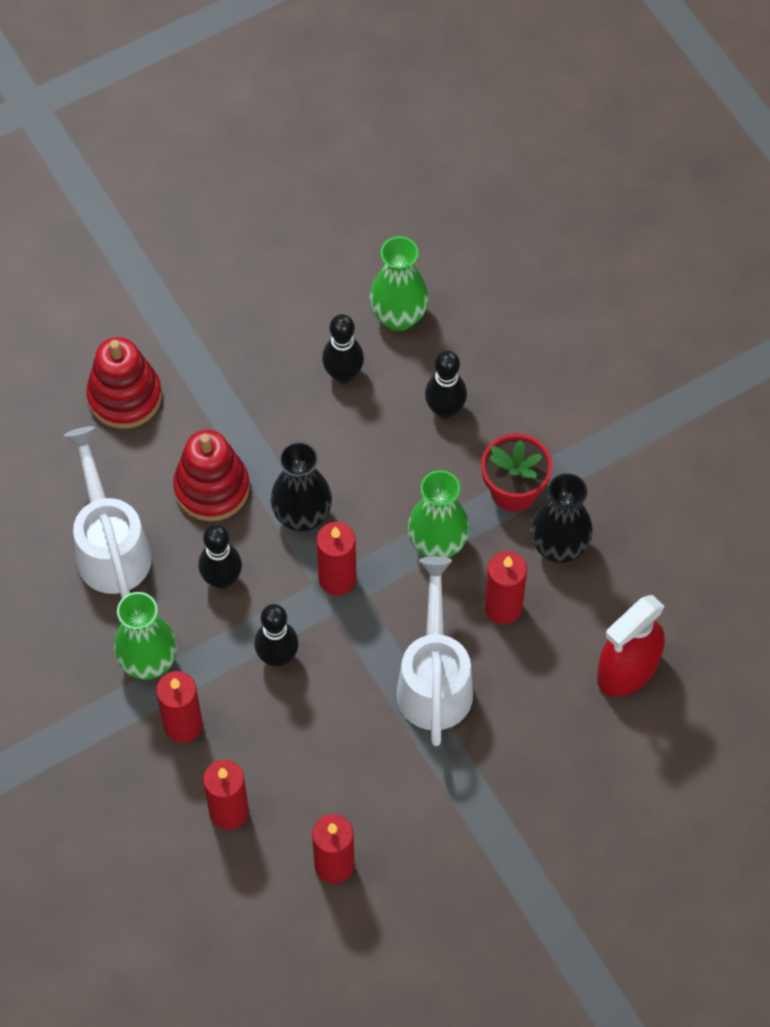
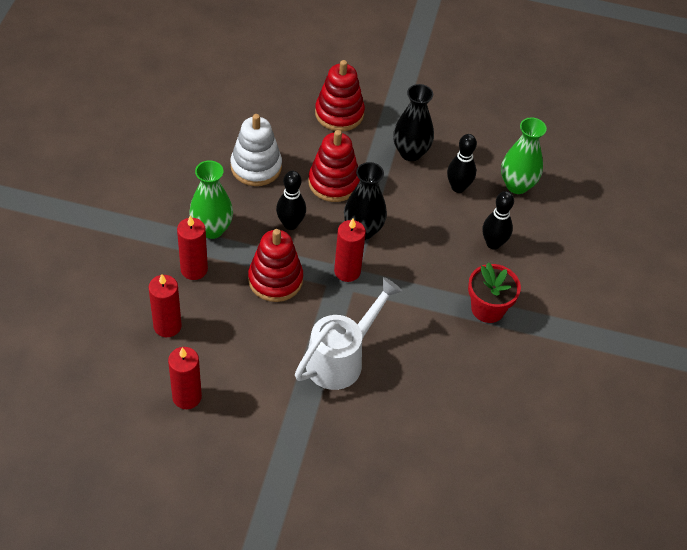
camera: 40 degrees right, 10 degrees down
(110, 546) = (256, 167): white watering can -> white stacking toy
(277, 657) = (275, 280): black bowling pin -> red stacking toy
(437, 544) = (417, 299): green vase -> none
(503, 607) = (418, 357): red candle -> none
(559, 547) = (481, 355): black vase -> black vase (410, 152)
(627, 670) = (451, 445): red spray bottle -> none

